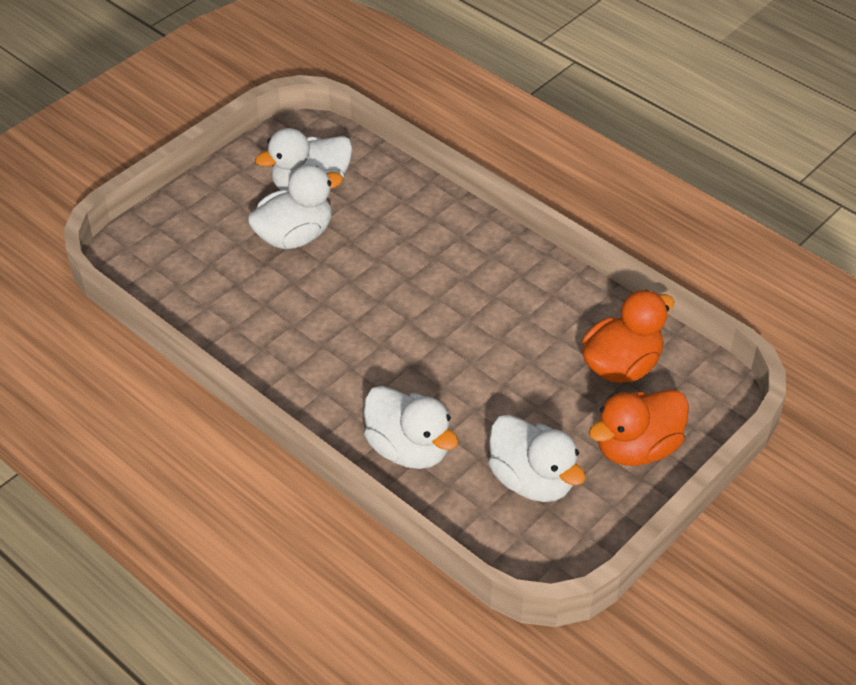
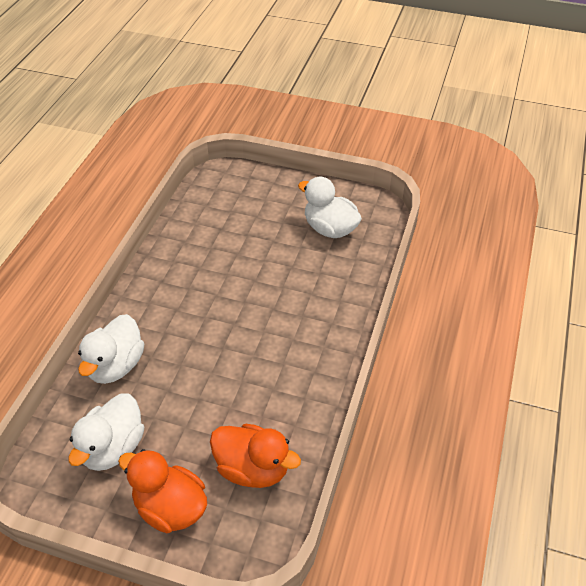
camera: 65 degrees right, 0 degrees up
(295, 236) = (279, 239): white duck -> none

